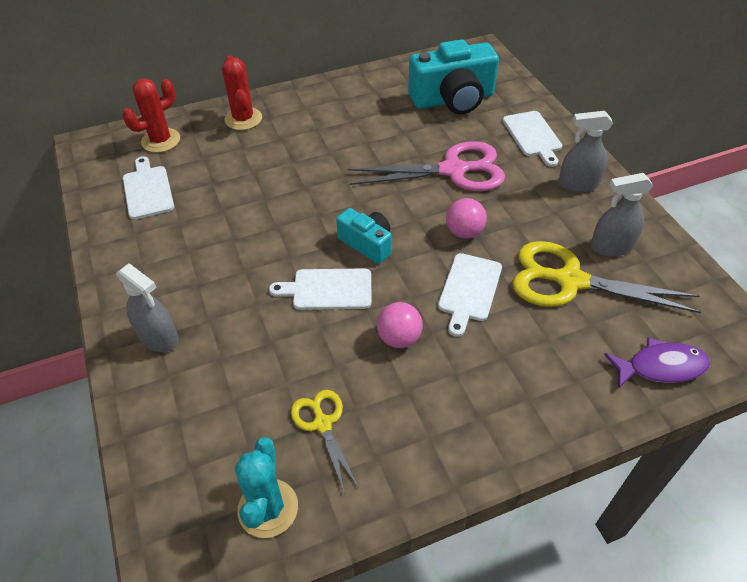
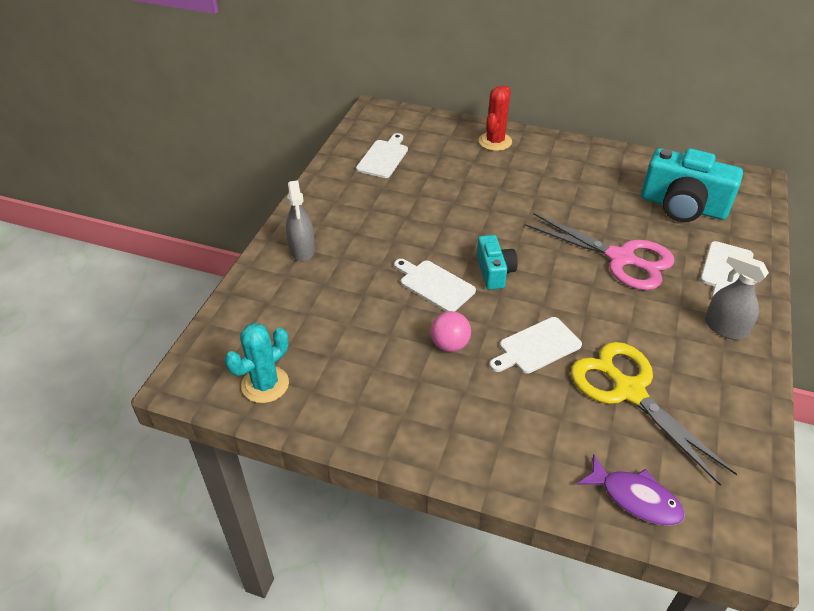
camera: 40 degrees right, 5 degrees down
(161, 140) = (423, 129): red cactus -> none
(322, 424) = (344, 361): yellow scissors -> none
(464, 232) = (579, 306): pink ball -> none
(611, 247) = (698, 390): grey spray bottle -> none

